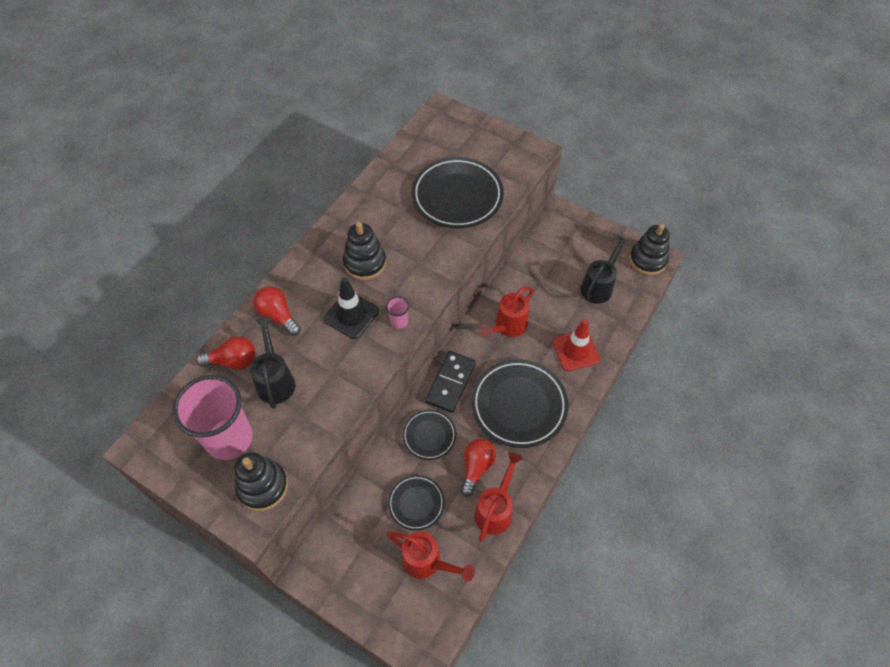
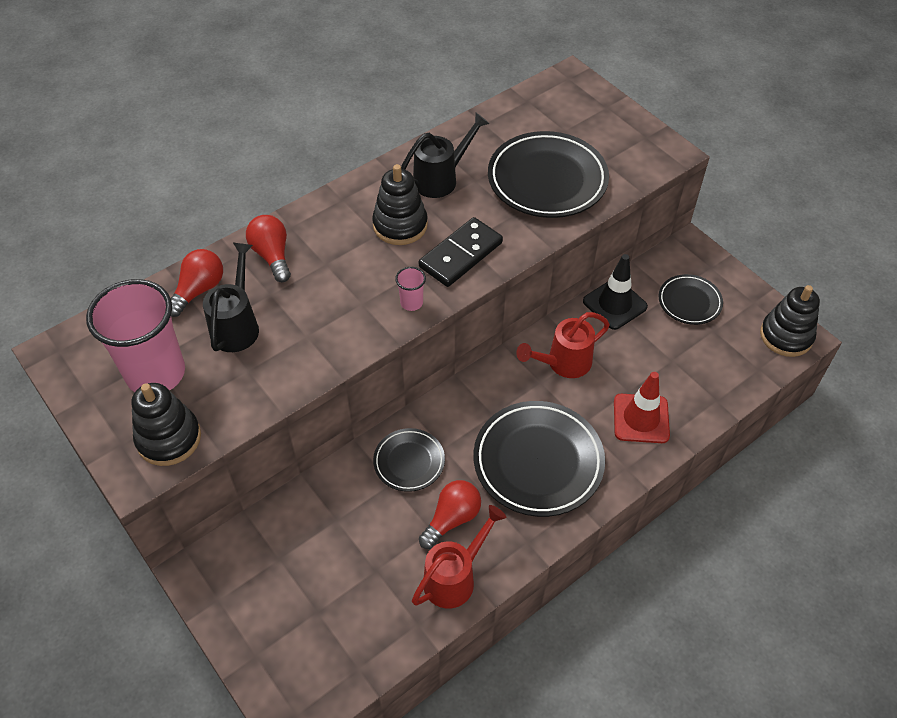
camera: 20 degrees right, 5 degrees down
(233, 361) = (199, 290): red light bulb -> red light bulb turned 75 degrees counterclockwise
(351, 315) = (357, 279): black traffic cone -> black traffic cone (614, 304)
(416, 503) = (359, 536): black plate -> black plate (689, 302)
(427, 562) = (342, 610): red watering can -> none
(450, 383) = (462, 408): black domino -> black domino (460, 254)
(598, 286) = (705, 349): black watering can -> black watering can (440, 179)

